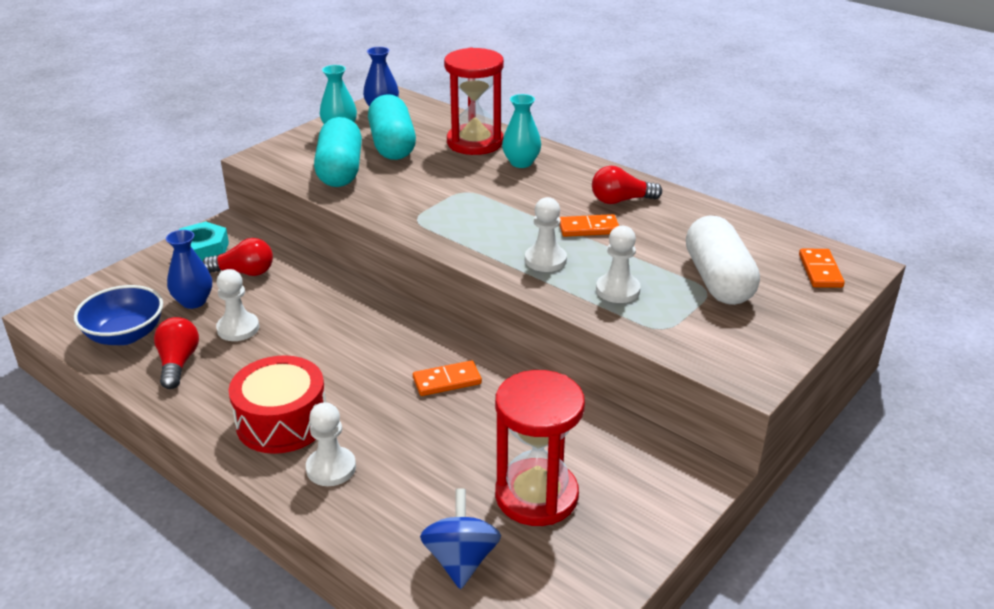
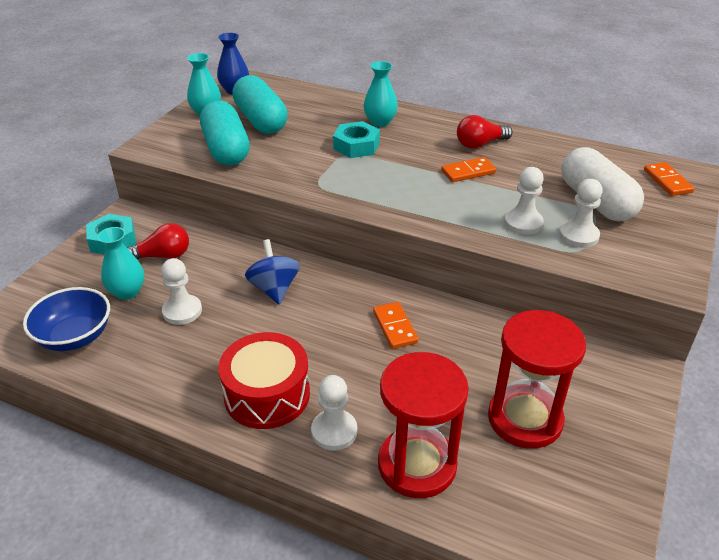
camera: 15 degrees left, 5 degrees up
(178, 363) = (140, 356): red light bulb -> none
(193, 301) = (127, 292): blue vase -> turquoise vase
(447, 381) = (395, 327): orange domino -> orange domino turned 75 degrees counterclockwise
(461, 560) = (493, 495): blue spinning top -> blue spinning top (274, 289)
(475, 142) = (331, 109): red hourglass -> red hourglass (417, 465)
(480, 184) = (356, 146): none -> turquoise nut
(545, 260) = (449, 205): white pawn -> white pawn (578, 235)

